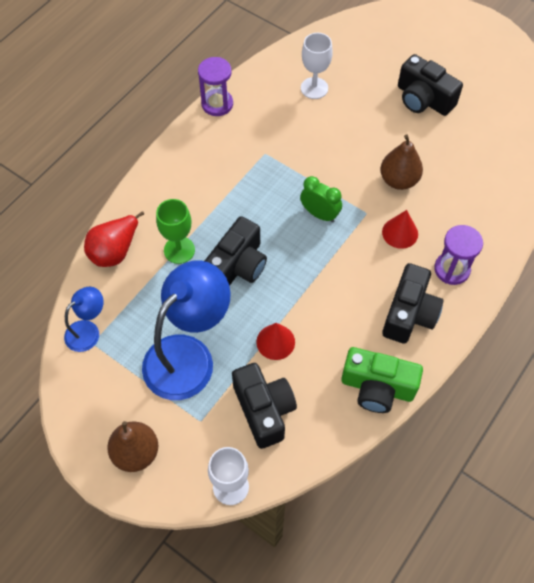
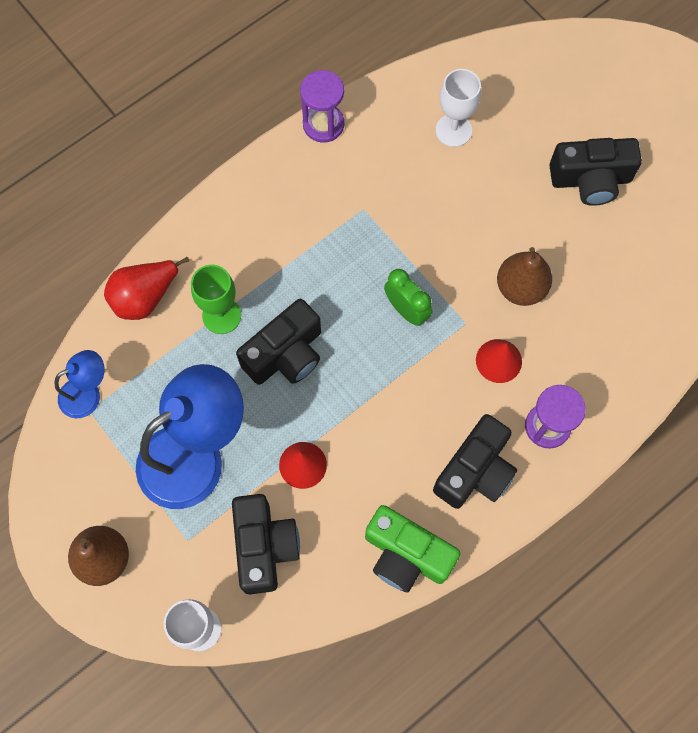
camera: 15 degrees right, 10 degrees up
(423, 99) = (590, 180): black camera -> black camera turned 60 degrees counterclockwise

